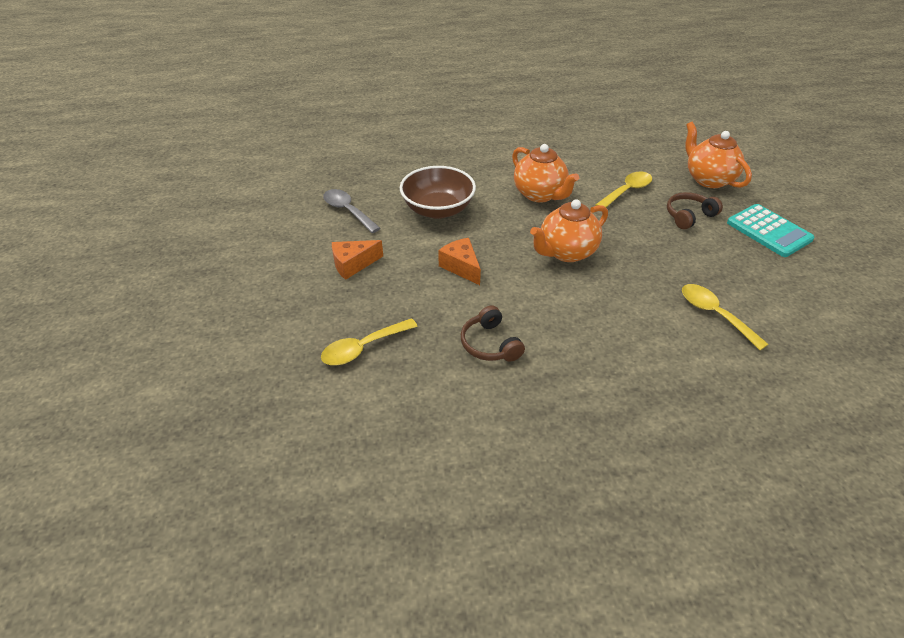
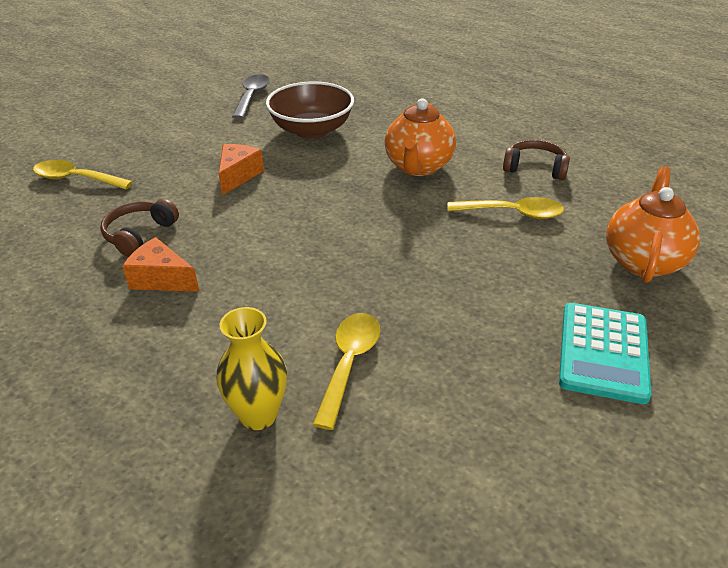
camera: 50 degrees right, 5 degrees down
(353, 265) = (180, 129): orange cheese -> orange cheese (161, 279)
(566, 252) = (337, 220): orange teapot -> none
(688, 216) = (532, 274): brown headphones -> brown headphones (535, 168)
(734, 368) = (258, 415): none -> yellow vase

